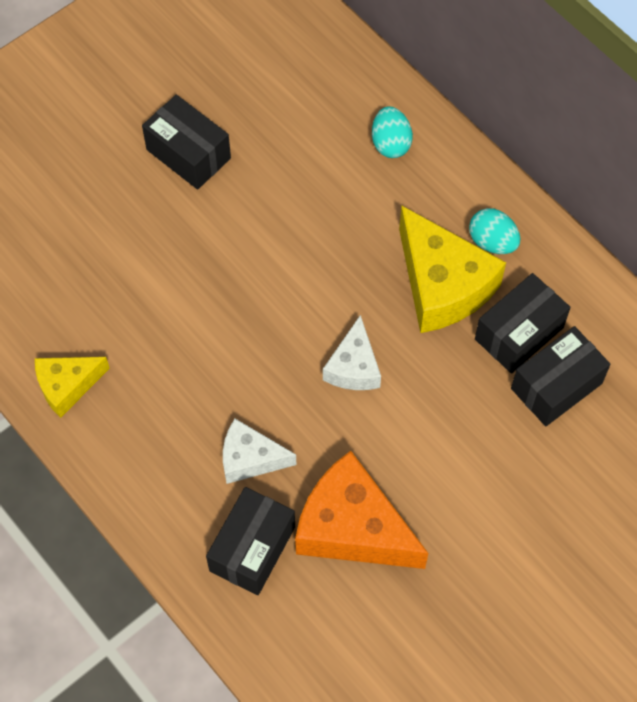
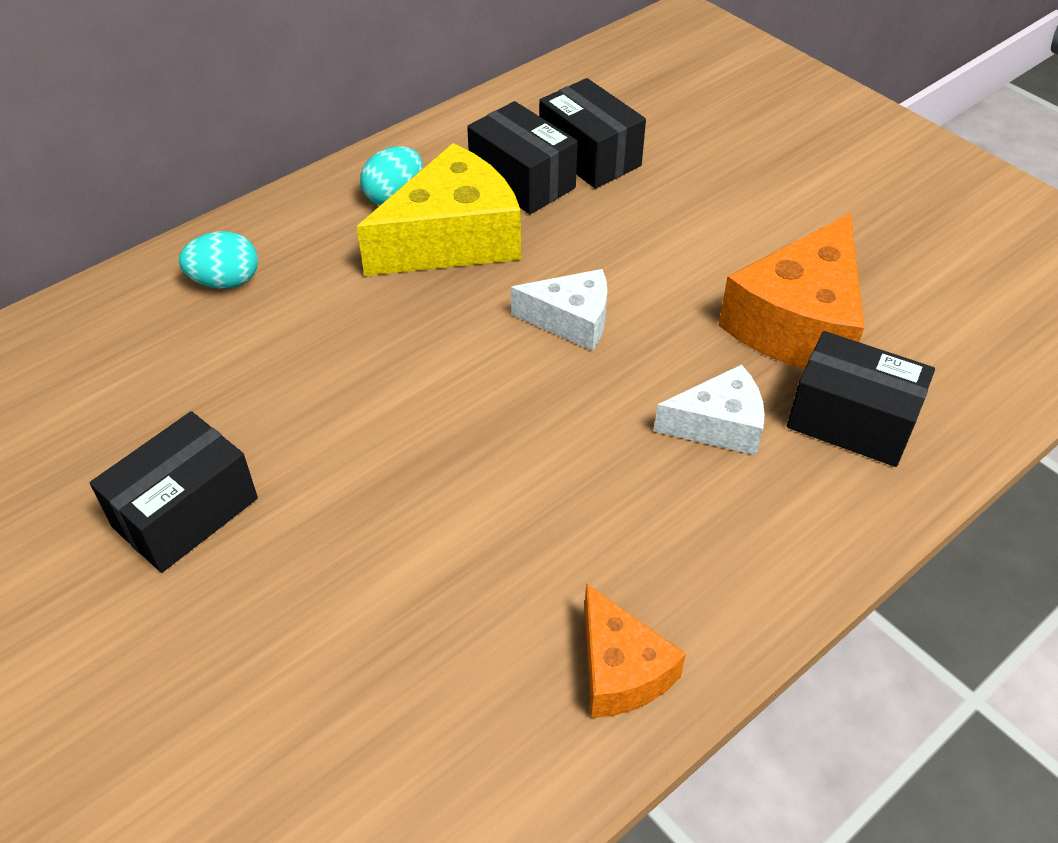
camera: 90 degrees left, 15 degrees down
(67, 386) = (620, 670): yellow cheese -> orange cheese
(250, 458) = (718, 425): white cheese -> white cheese turned 105 degrees counterclockwise

